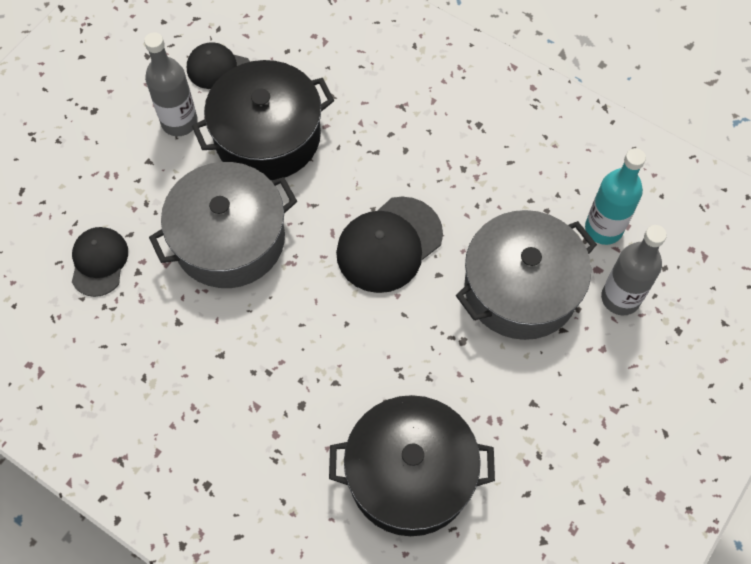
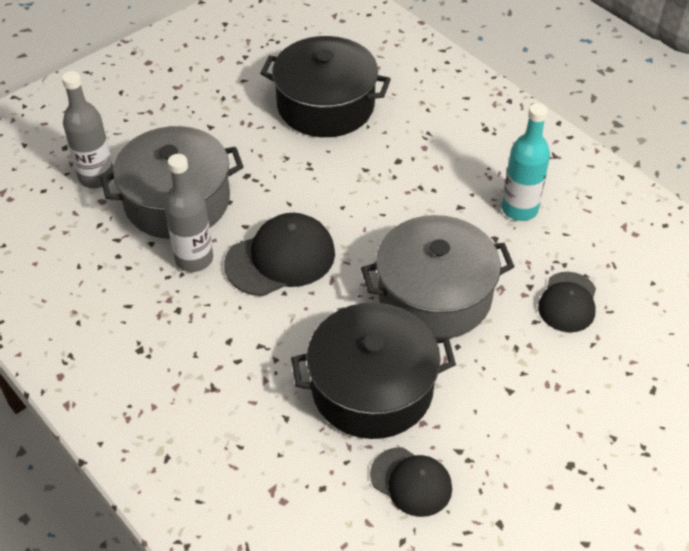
camera: 165 degrees left, 15 degrees down
(179, 122) = (469, 427): grey bottle -> grey bottle (194, 259)
(603, 228) = (75, 230): turquoise bottle -> turquoise bottle (519, 209)

